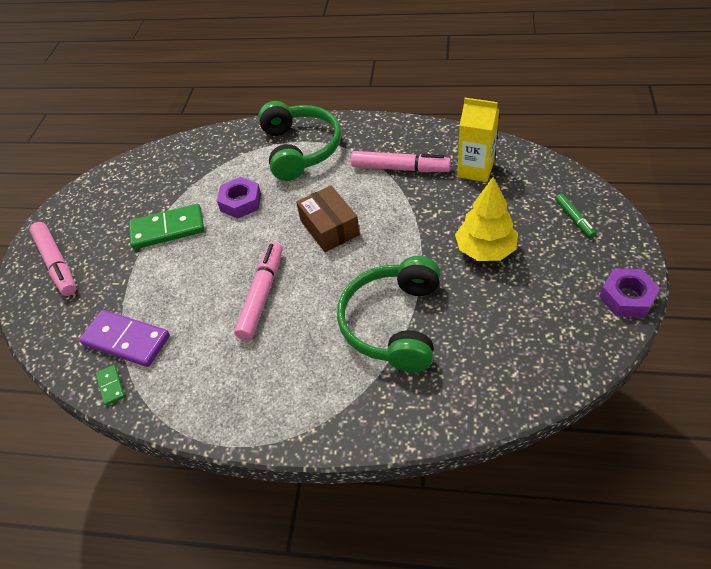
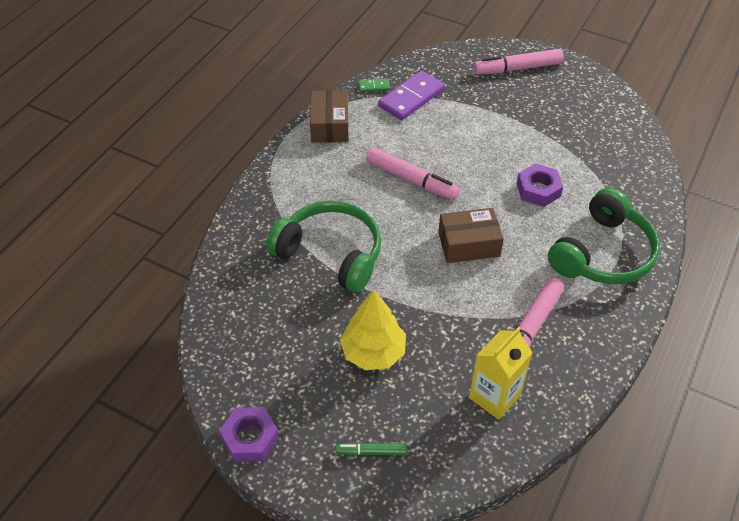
camera: 105 degrees right, 0 degrees up
(168, 229) = (525, 136): green domino -> none
(196, 404) = (329, 125): none -> brown box
(300, 149) = (603, 253): green headphones -> green headphones turned 60 degrees counterclockwise

